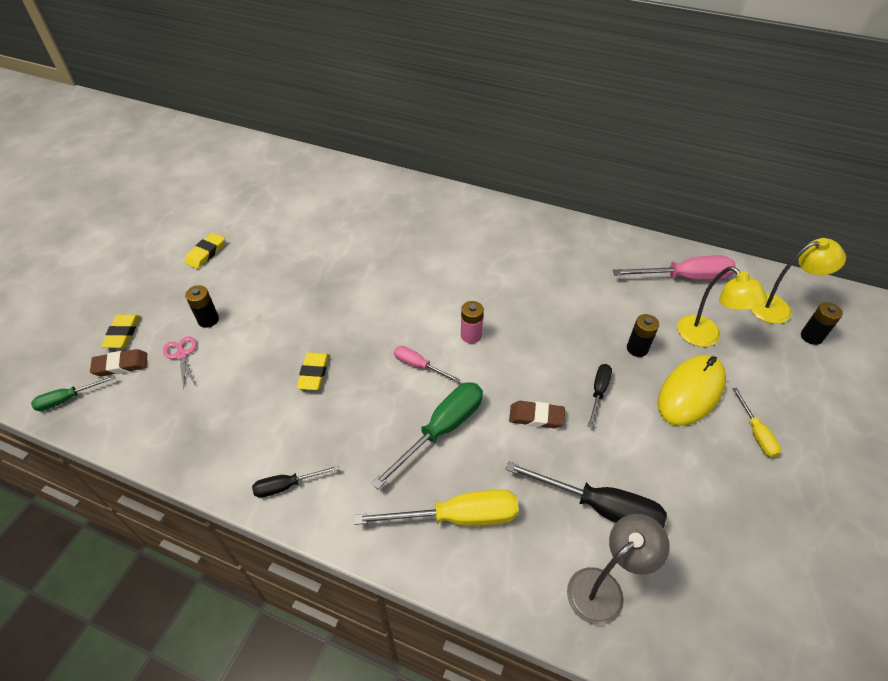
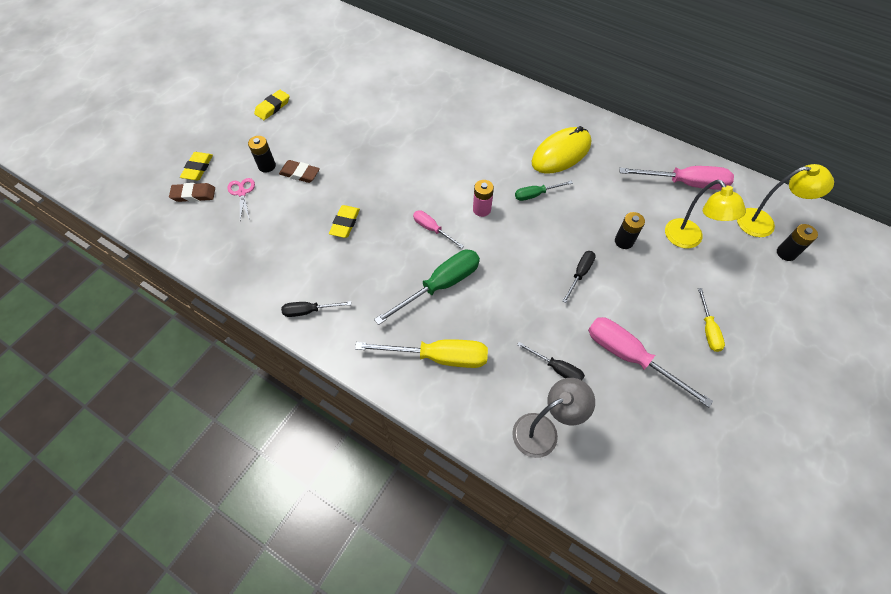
camera: 10 degrees right, 10 degrees up
(67, 399) = (150, 216): green screwdriver -> green screwdriver (536, 194)
(536, 417) = (521, 287): brown eraser -> brown eraser (300, 174)
(600, 507) = (557, 368): black screwdriver -> black screwdriver, size x0.55
(679, 479) = (630, 357): none -> pink screwdriver
(690, 392) = (660, 286): yellow mouse -> yellow mouse (561, 153)

